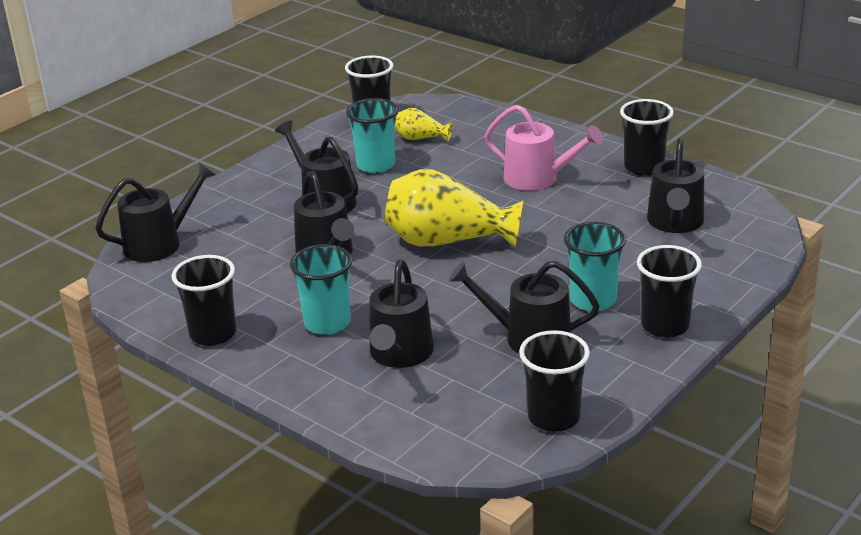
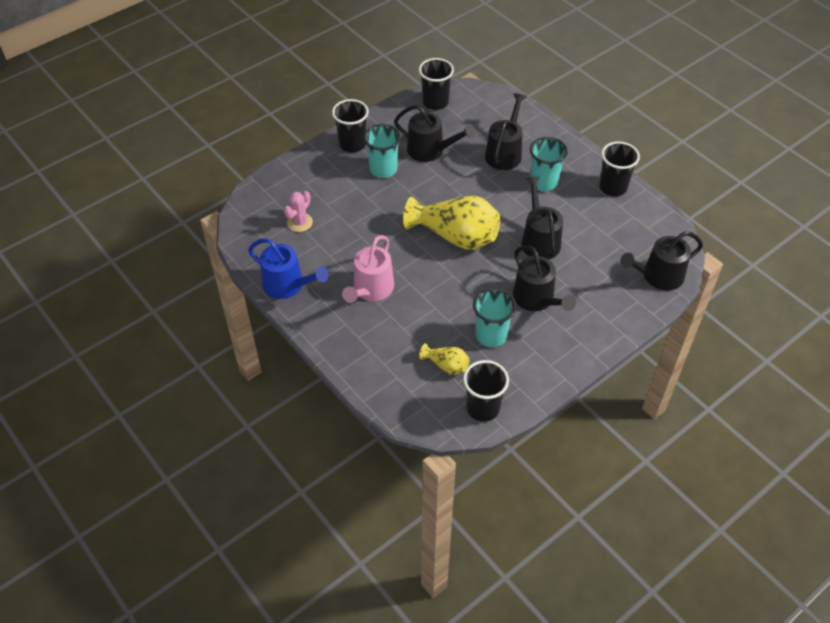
camera: 170 degrees left, 20 degrees up
(537, 179) = (371, 289): pink watering can -> pink watering can turned 105 degrees counterclockwise
(644, 167) = (288, 285): black cup -> blue watering can
(675, 223) = (299, 222): black watering can -> pink cactus

